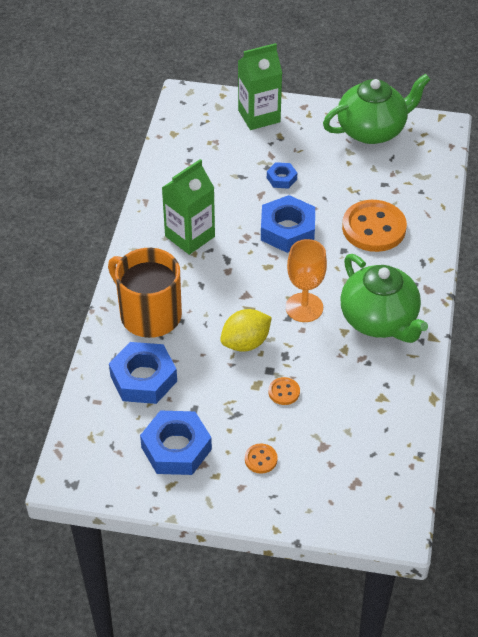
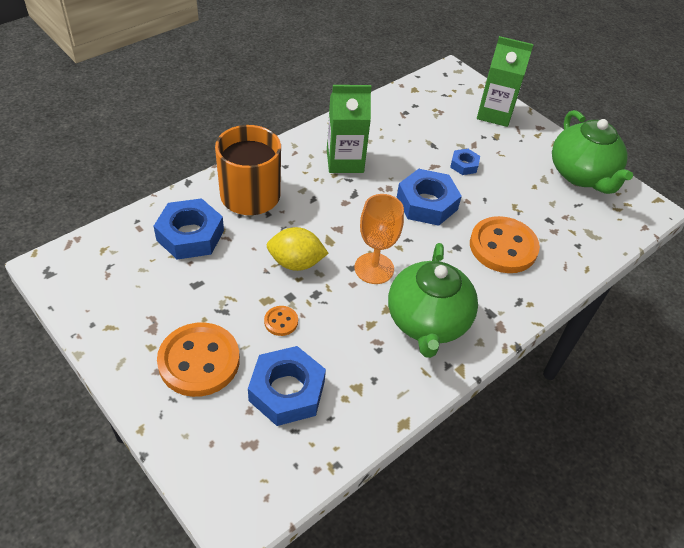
camera: 35 degrees right, 0 degrees up
(176, 448) = (149, 303): blue nut -> blue nut (287, 391)
(261, 459) = (199, 361): orange button -> orange button, size x2.25
(372, 130) = (582, 175): green teapot -> green teapot turned 60 degrees clockwise

